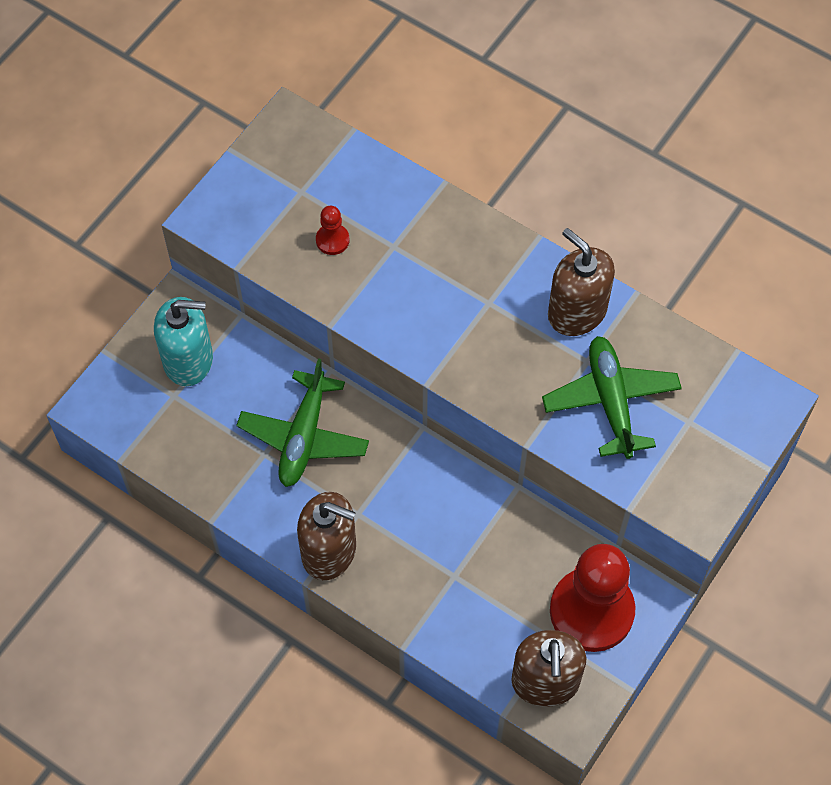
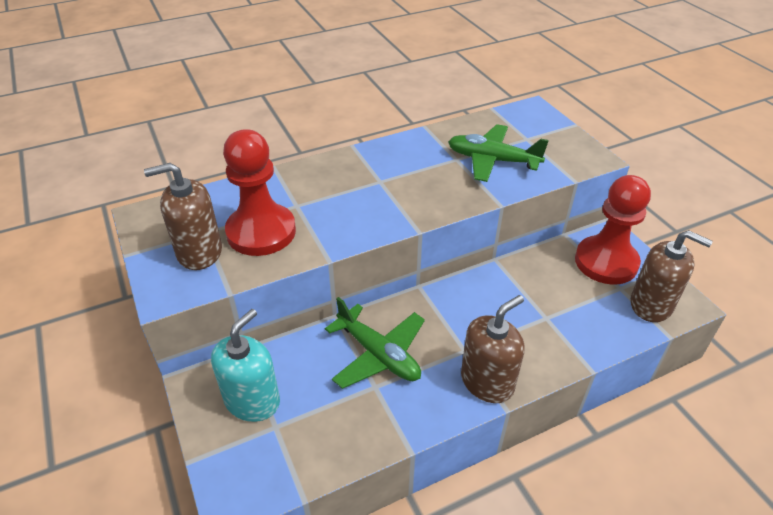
camera: 60 degrees left, 20 degrees down
(332, 240) = (261, 232): red pawn -> red pawn, size x2.40
(577, 312) = (418, 150): brown soap dispenser -> brown soap dispenser (199, 252)

